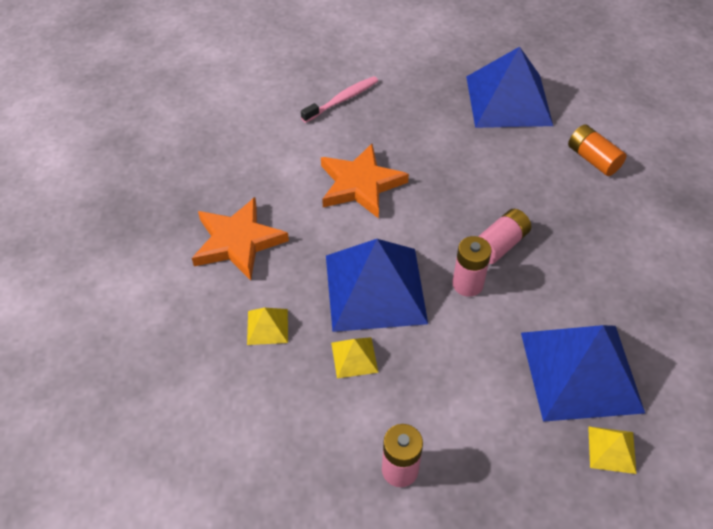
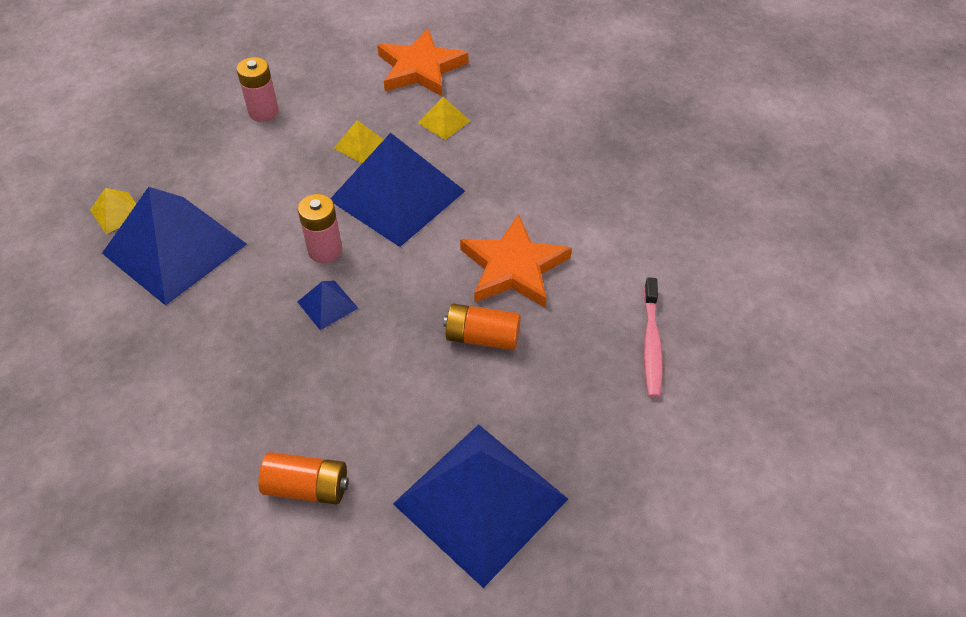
camera: 135 degrees right, 0 degrees up
(238, 242) = (543, 153): orange star -> orange star (420, 68)
(425, 162) = (482, 337): none -> orange battery
(500, 245) = (327, 304): pink battery -> blue pyramid

